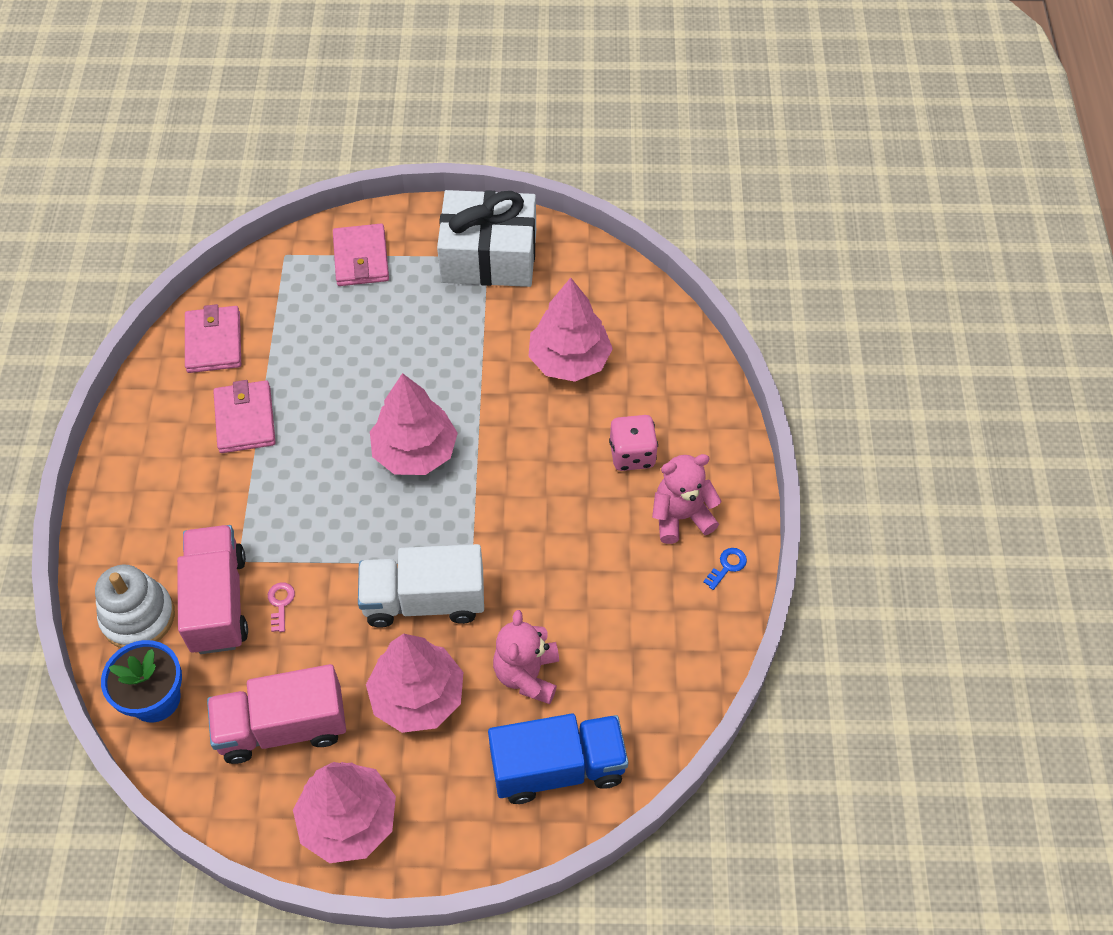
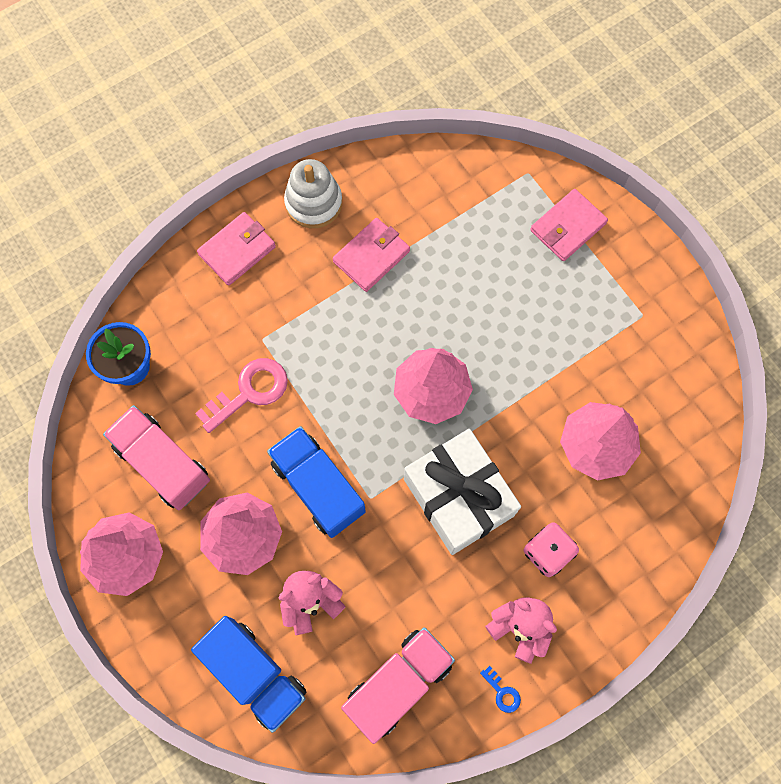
camera: 55 degrees right, 15 degrees up
(138, 617) = (177, 309): white stacking toy -> white stacking toy (313, 203)
(214, 342) = (417, 186): pink wallet -> pink wallet (237, 250)
(218, 602) = (222, 350): pink truck -> pink truck (398, 683)
(280, 604) = (249, 392): pink key -> pink key, size x2.17
(424, 600) = (318, 487): white truck -> blue truck
(489, 256) = (645, 316): white gift -> white gift (458, 497)
(727, 566) = (502, 692): blue key -> blue key turned 45 degrees clockwise

